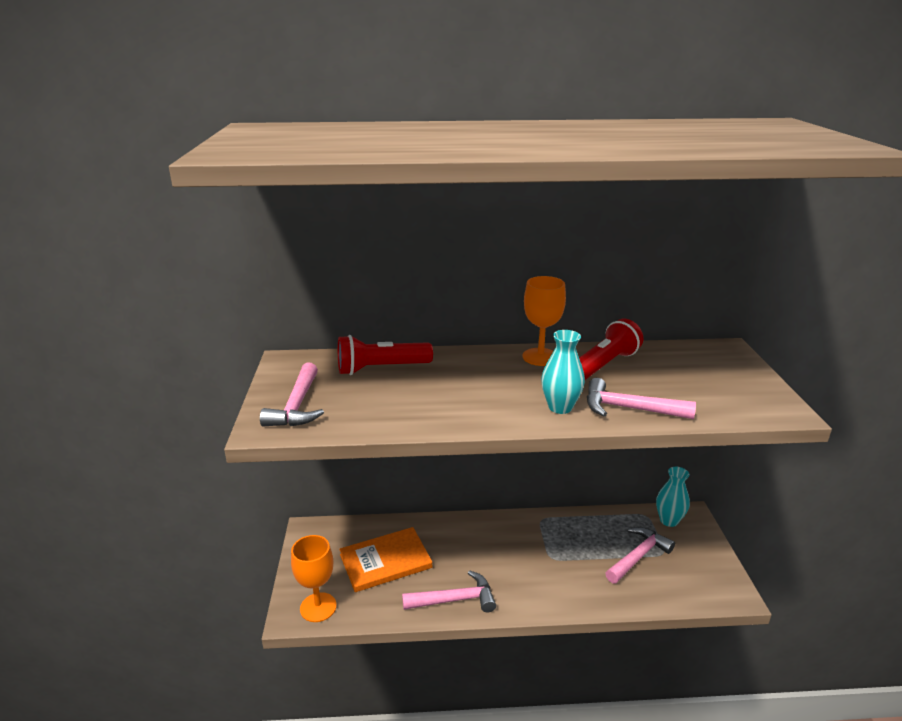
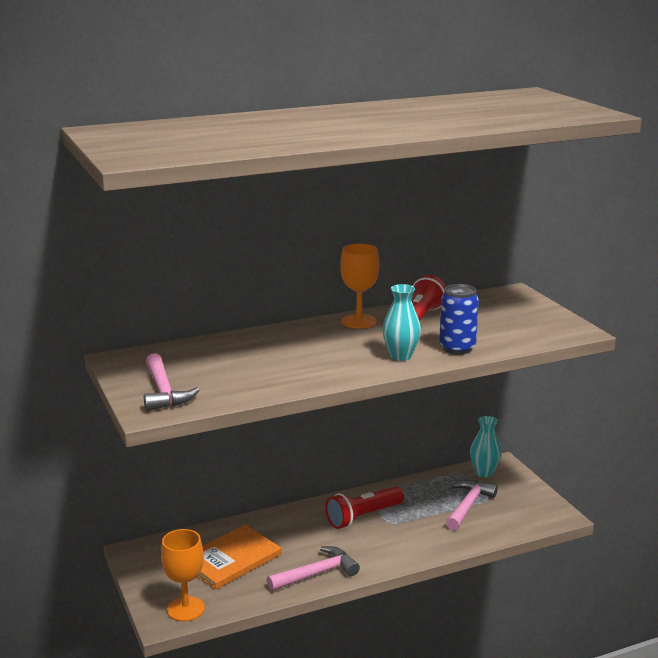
camera: 20 degrees left, 5 degrees down
(381, 369) = (218, 352): red flashlight -> red flashlight (363, 517)
(629, 409) = (457, 348): pink hammer -> blue can

